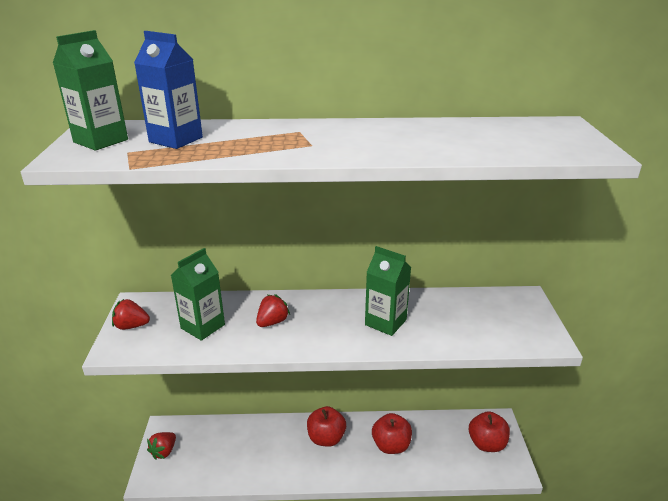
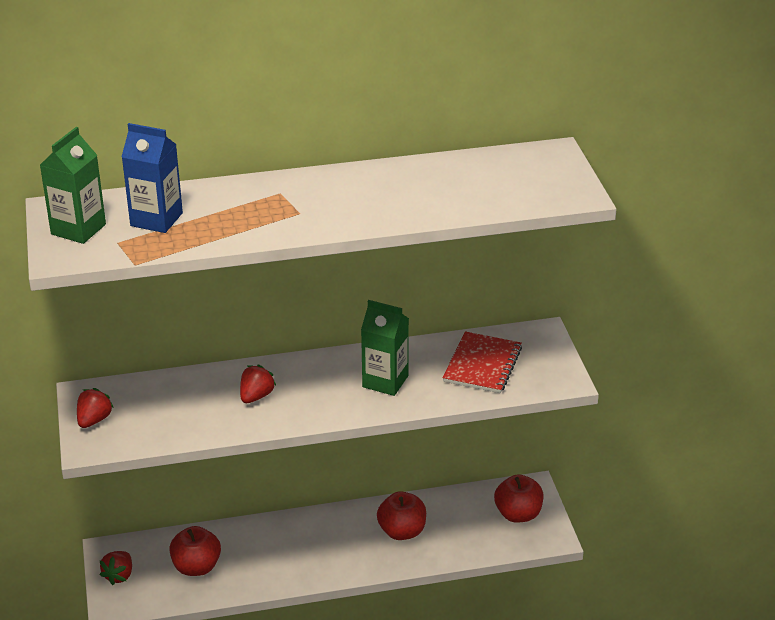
camera: 10 degrees left, 5 degrees up
(131, 326) = (94, 420): red strawberry -> red strawberry turned 120 degrees clockwise
(202, 326) = (177, 411): green carton -> none
(326, 438) = (320, 534): red apple -> red apple (196, 567)
(472, 318) = (482, 365): none -> red notebook

